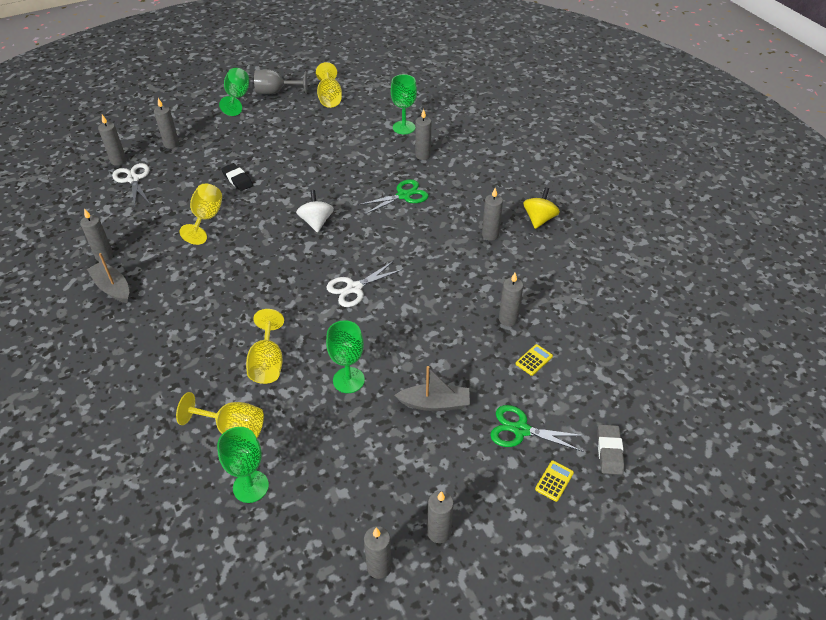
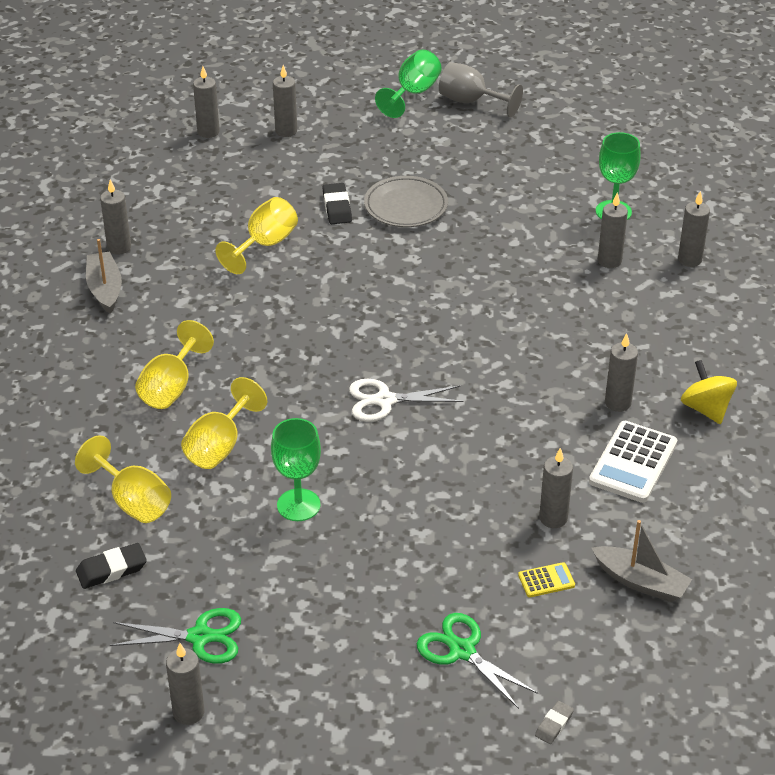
camera: 30 degrees right, 5 degrees down
(133, 179) = (210, 162): white scissors -> none
(251, 486) = (111, 569): green goblet -> black eraser
(280, 164) = (406, 206): none -> grey plate
(316, 222) = (397, 299): white spinning top -> none
(329, 98) = (539, 134): yellow goblet -> yellow goblet (171, 387)
(403, 195) = (539, 306): green scissors -> green scissors (200, 637)
(435, 403) = (381, 575): grey boat -> grey boat (641, 582)
(439, 532) = (279, 711): grey candle -> grey candle (689, 259)
(525, 266) = (633, 462): none -> white calculator
(539, 219) = (706, 409): yellow spinning top -> yellow spinning top turned 75 degrees counterclockwise
(554, 481) = (456, 723): yellow calculator -> none
(609, 451) = (554, 724): grey eraser -> grey eraser, size x0.62

